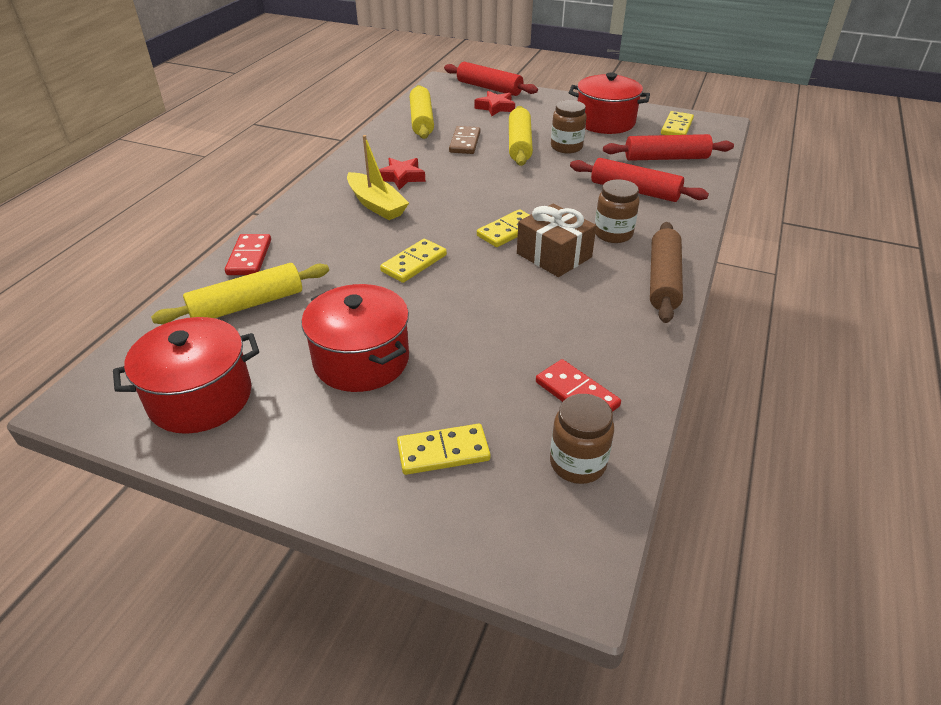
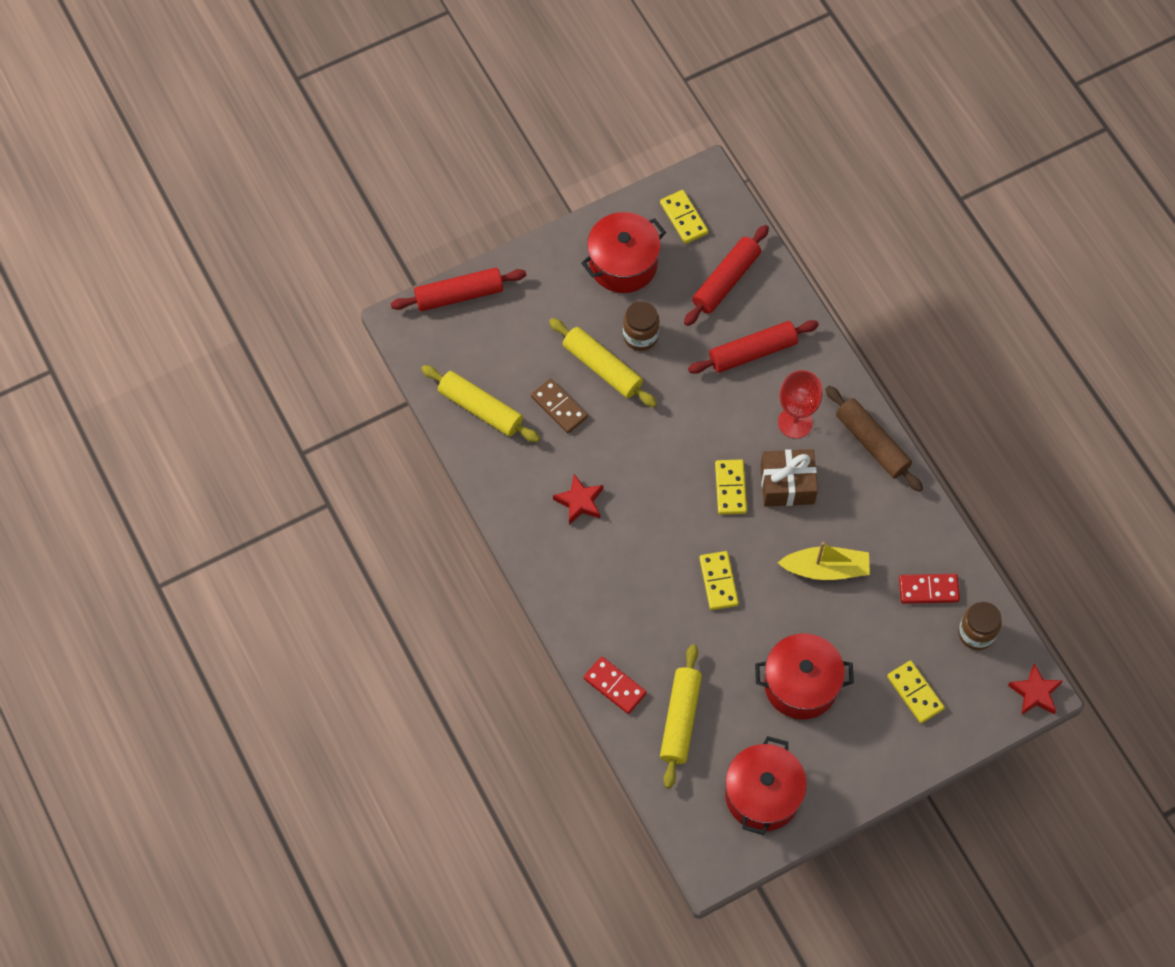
camera: 50 degrees left, 25 degrees up
(376, 205) = (610, 551): yellow boat -> yellow boat (826, 569)
(443, 452) = (915, 693): yellow domino -> yellow domino turned 60 degrees counterclockwise
(495, 107) = (509, 325): red star -> red star (1035, 693)
(613, 234) = (795, 422): brown jar -> red goblet

